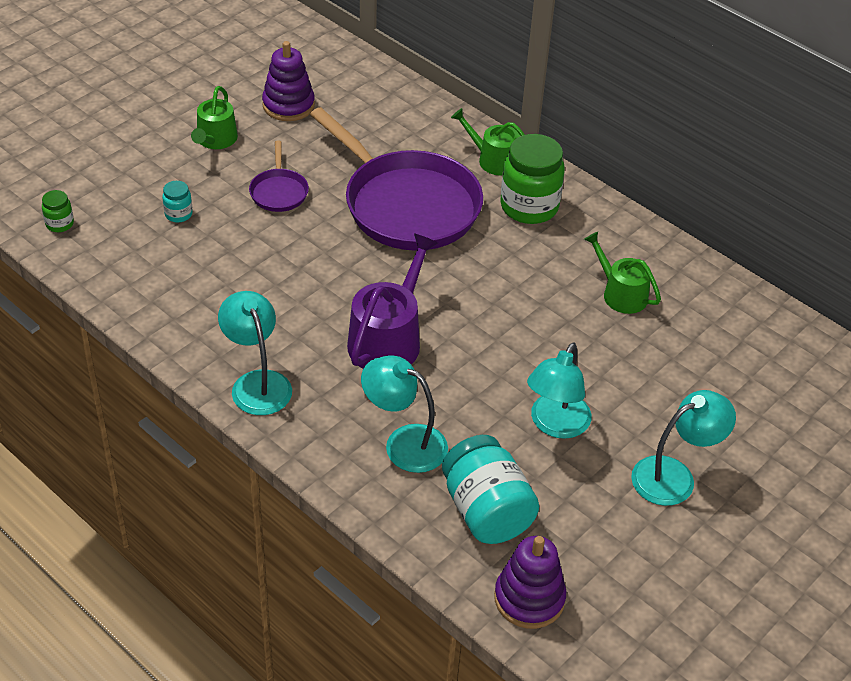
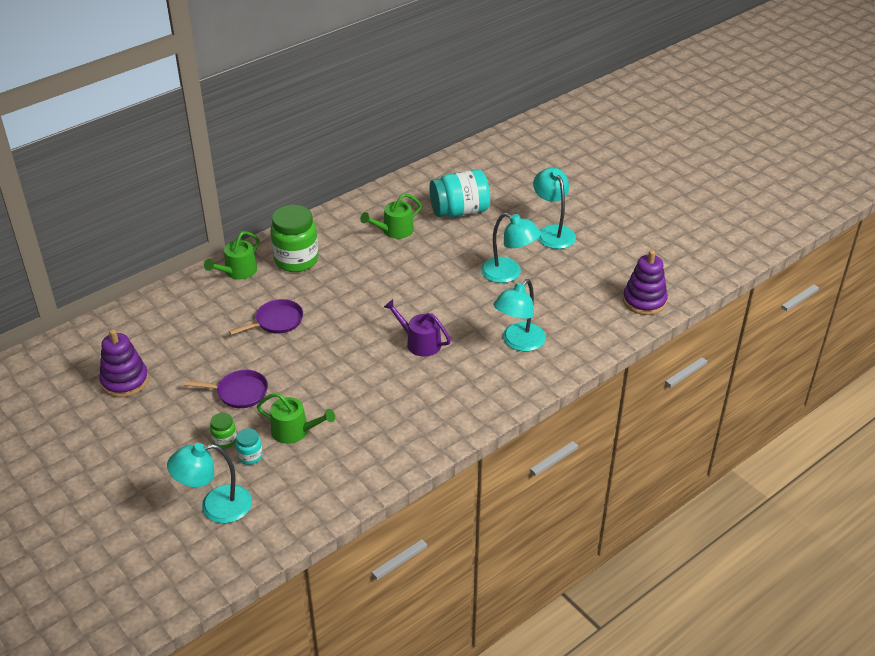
camera: 80 degrees left, 5 degrees down
(59, 224) = (241, 539): green jar -> green jar (224, 440)
(215, 140) = (156, 430): green watering can -> green watering can (294, 431)
(257, 383) = (454, 414): turquoise lamp -> turquoise lamp (215, 506)
(388, 339) = (419, 342): purple watering can -> purple watering can, size x0.64
(407, 205) = (277, 321): purple pan -> purple pan, size x0.44
(486, 511) = (578, 311): turquoise jar -> turquoise jar (459, 211)

